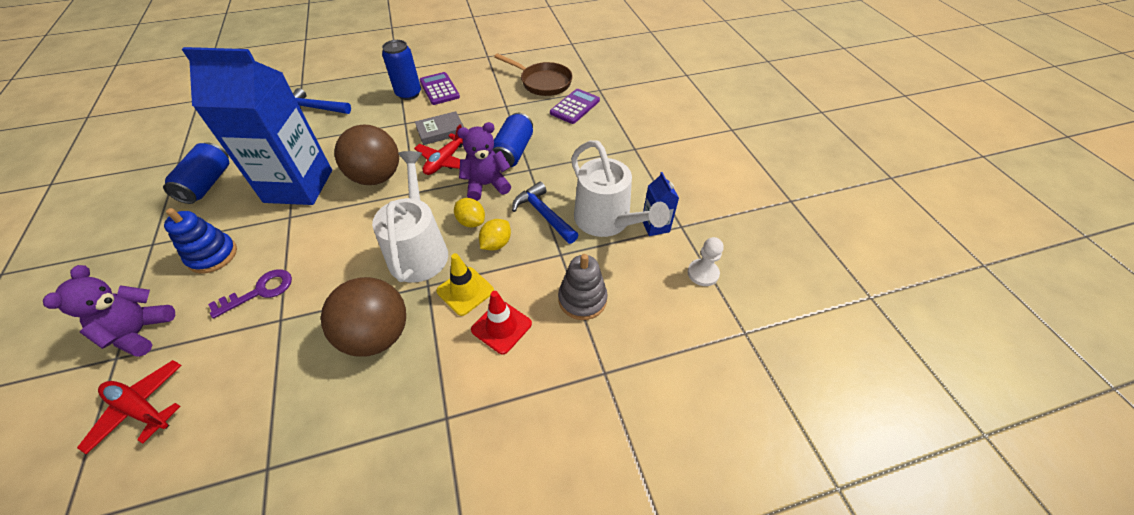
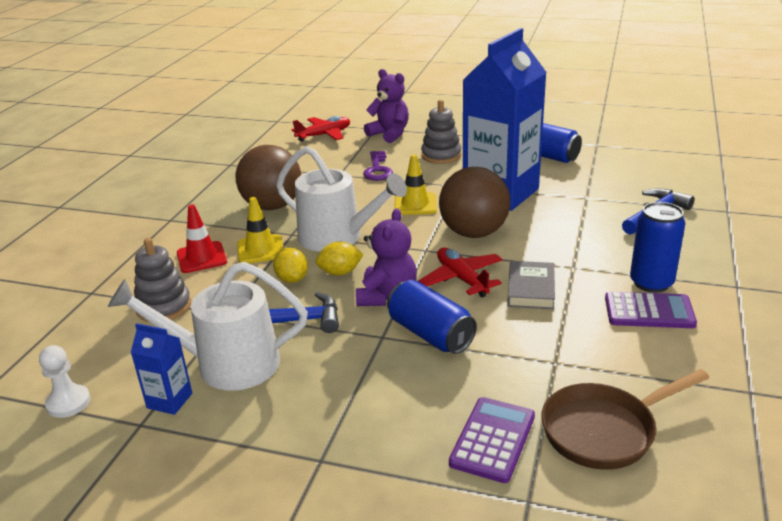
camera: 125 degrees right, 20 degrees down
(213, 255) = (441, 155): blue stacking toy -> grey stacking toy
(337, 228) = (415, 204): none -> yellow traffic cone
(575, 107) = (493, 440): purple calculator -> purple calculator turned 135 degrees counterclockwise

